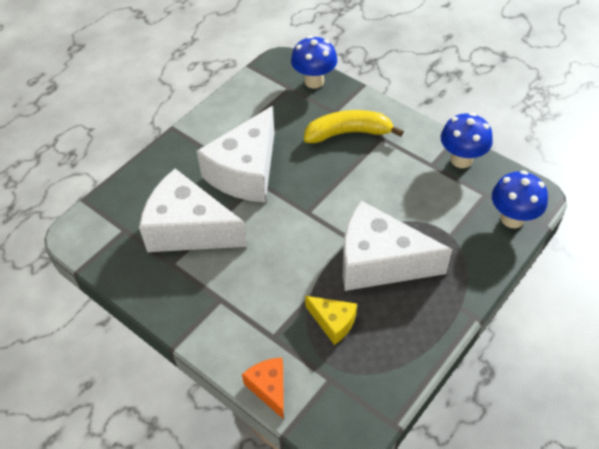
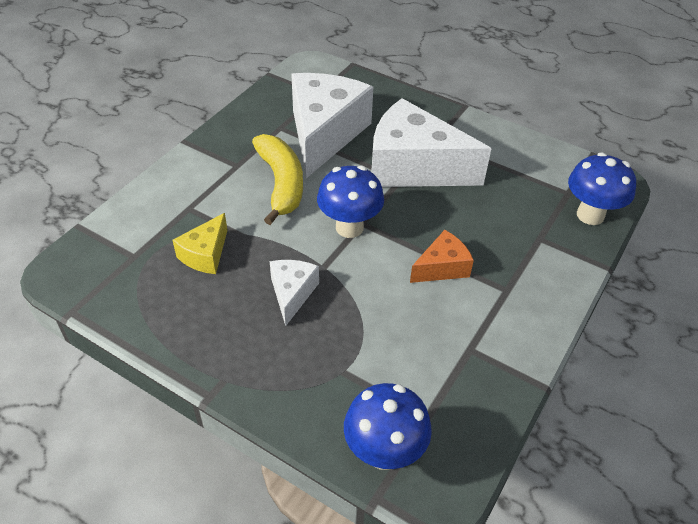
camera: 80 degrees right, 5 degrees down
(269, 388) = (129, 209): orange cheese -> orange cheese (442, 267)
(348, 133) = (504, 254): yellow banana -> yellow banana (281, 184)
(379, 262) = (292, 293): white cheese -> white cheese, size x0.48
(461, 160) = (490, 387): blue mushroom -> blue mushroom (349, 227)

